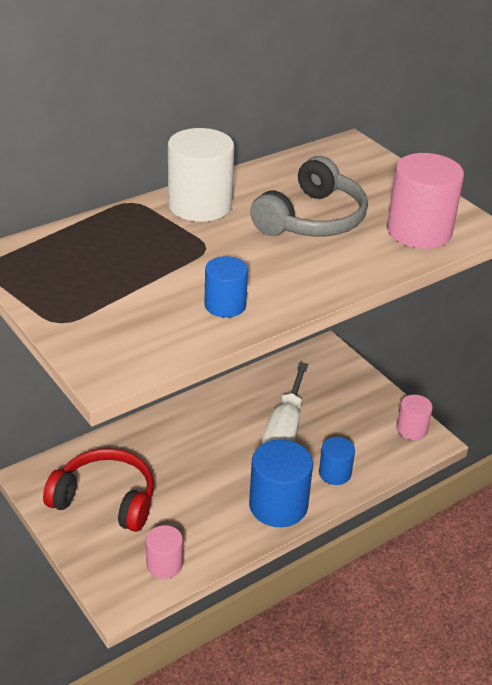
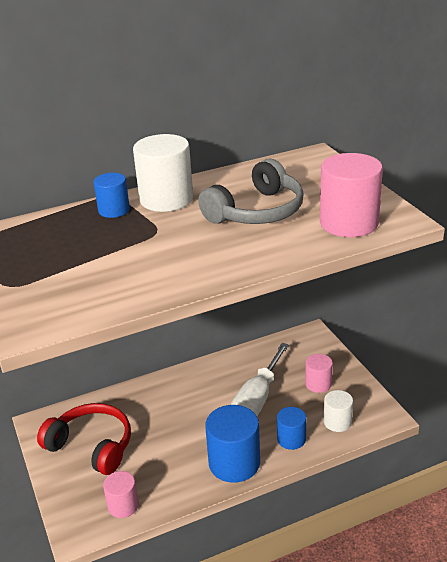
camera: 15 degrees right, 5 degrees down
(225, 305) = (152, 278): blue cylinder -> blue cylinder (114, 210)
(380, 450) = (337, 422): none -> white cylinder
(411, 429) = (370, 406): pink cylinder -> pink cylinder (318, 384)

